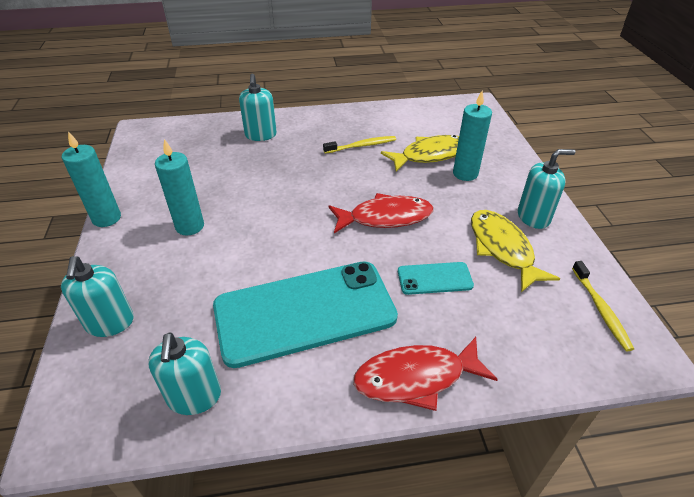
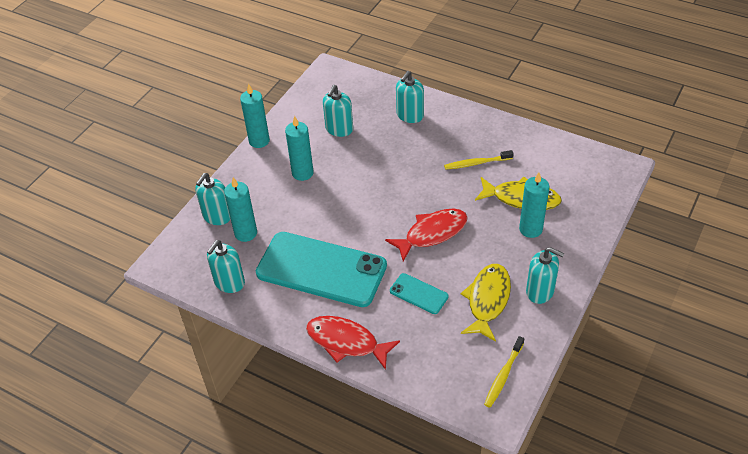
camera: 40 degrees right, 5 degrees up
(168, 322) = (246, 233): none -> turquoise candle
(197, 172) = (339, 129): none -> turquoise soap dispenser
(362, 146) = (476, 163): yellow toothbrush -> yellow toothbrush turned 150 degrees clockwise
(385, 217) = (432, 233): red fish -> red fish turned 60 degrees counterclockwise

